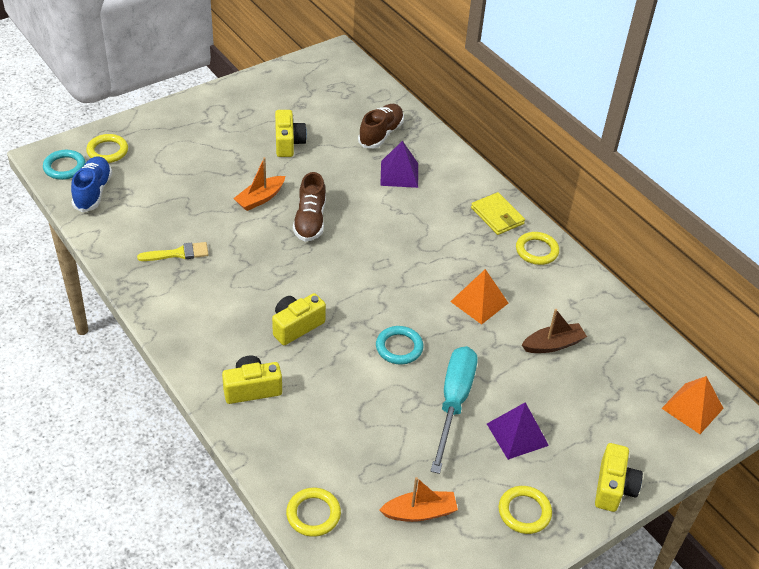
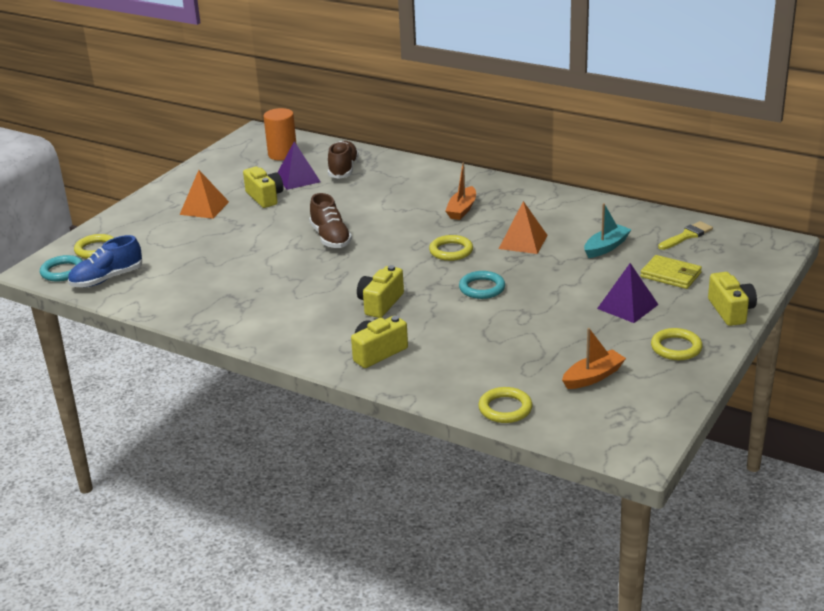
camera: 20 degrees left, 15 degrees down
(93, 192) = (107, 279): blue shoe -> blue shoe turned 105 degrees counterclockwise
(178, 253) = (228, 292): yellow brush -> yellow brush (687, 236)
(260, 198) = (272, 237): orange boat -> orange boat (462, 209)
(340, 92) = (282, 154): none -> orange cylinder
(399, 174) = (382, 188): purple pyramid -> purple pyramid (298, 179)
(453, 403) = (559, 305): turquoise screwdriver -> none
(497, 216) = (489, 189): yellow wallet -> yellow wallet (671, 275)
(536, 251) = (541, 199): yellow ring -> yellow ring (451, 251)
(553, 344) = (606, 247): brown boat -> turquoise boat
(692, 408) = (747, 248): orange pyramid -> orange pyramid (204, 208)

